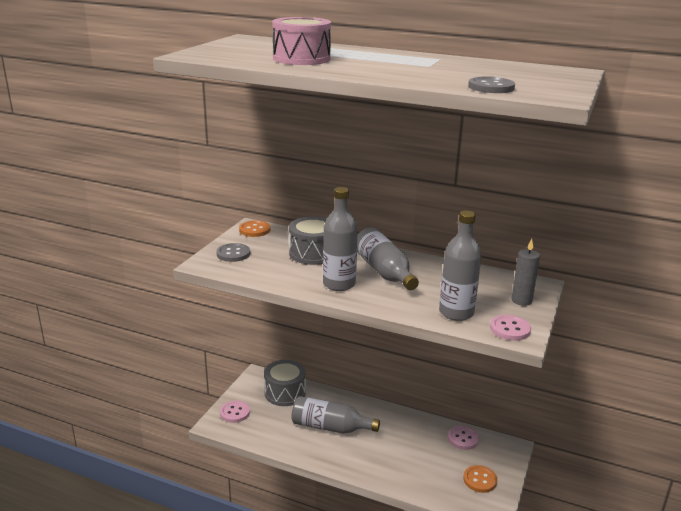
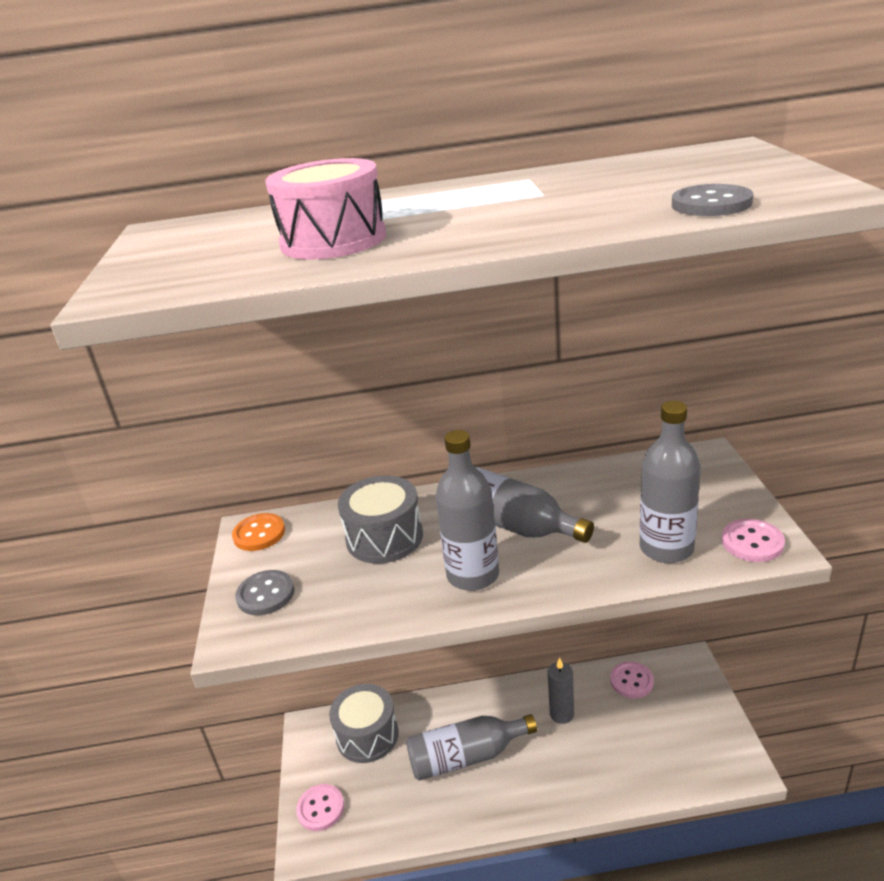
camera: 25 degrees left, 5 degrees up
(480, 480) = (695, 730): orange button -> none
(521, 300) = (716, 490): grey candle -> grey candle (561, 714)

